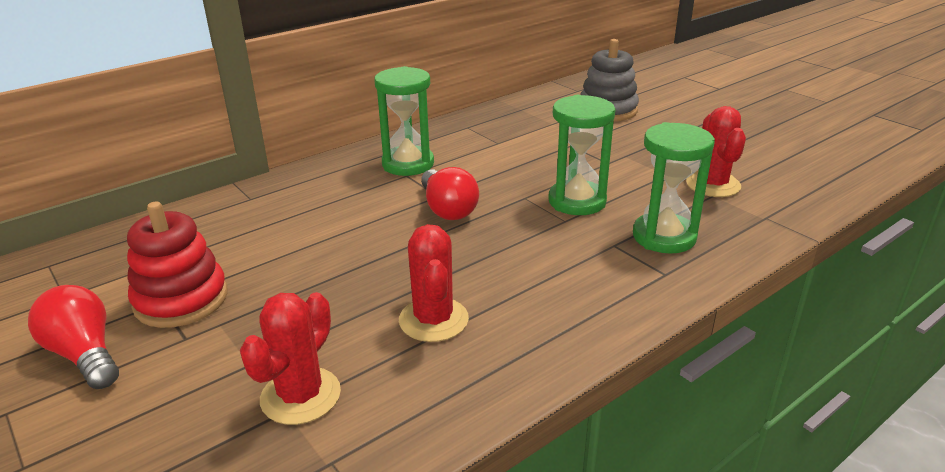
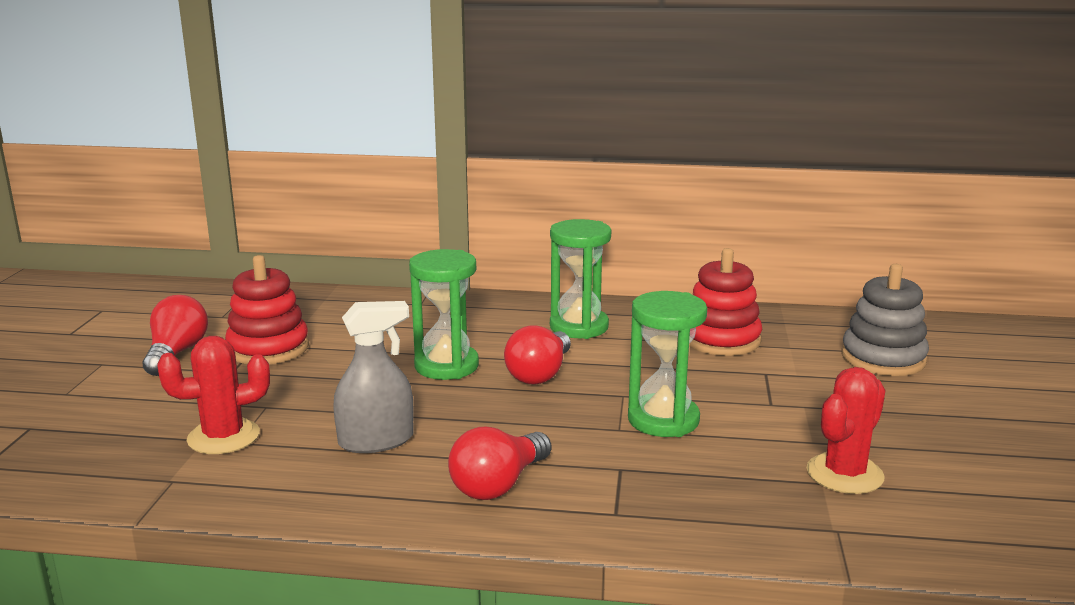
camera: 45 degrees right, 10 degrees down
(433, 320) = (376, 441): red cactus -> grey spray bottle
(509, 135) = (721, 339): none -> red stacking toy
(573, 298) = (498, 484): none -> red light bulb
(664, 237) = (681, 487): green hourglass -> green hourglass (446, 366)

